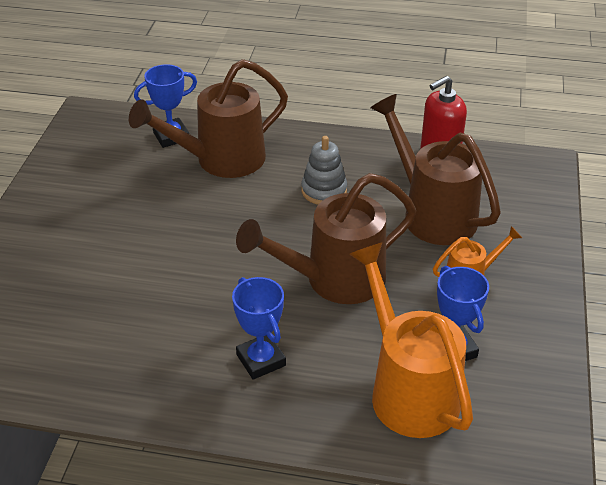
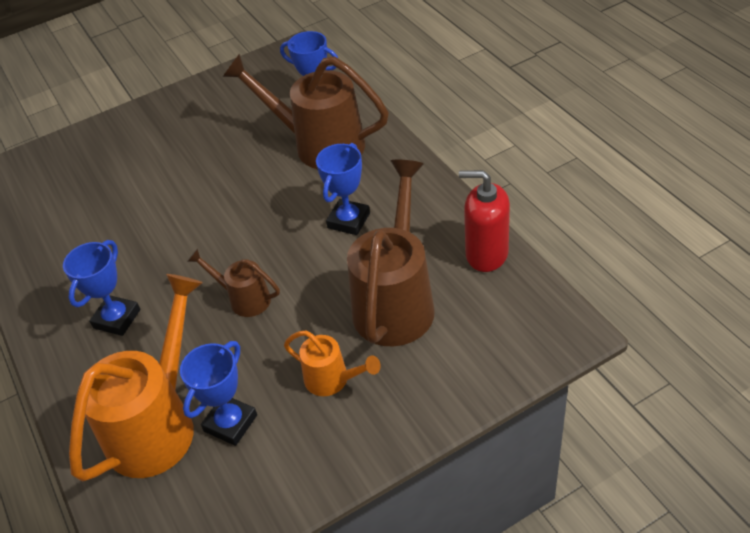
camera: 55 degrees right, 5 degrees up
(324, 191) = (348, 220): grey stacking toy -> blue trophy
(334, 280) = (244, 299): brown watering can -> brown watering can, size x0.51

